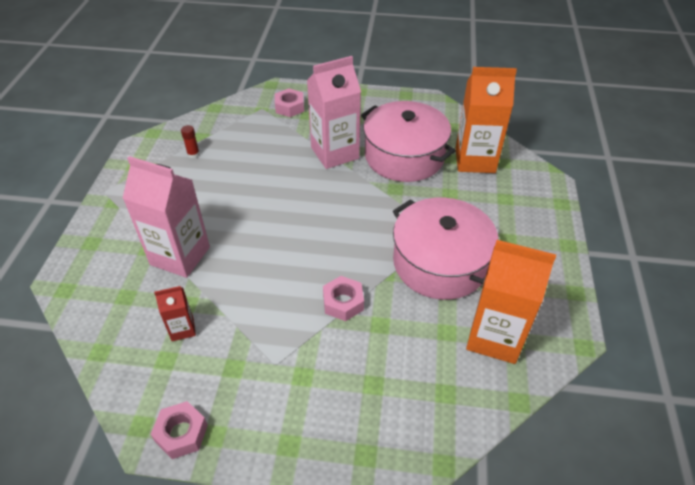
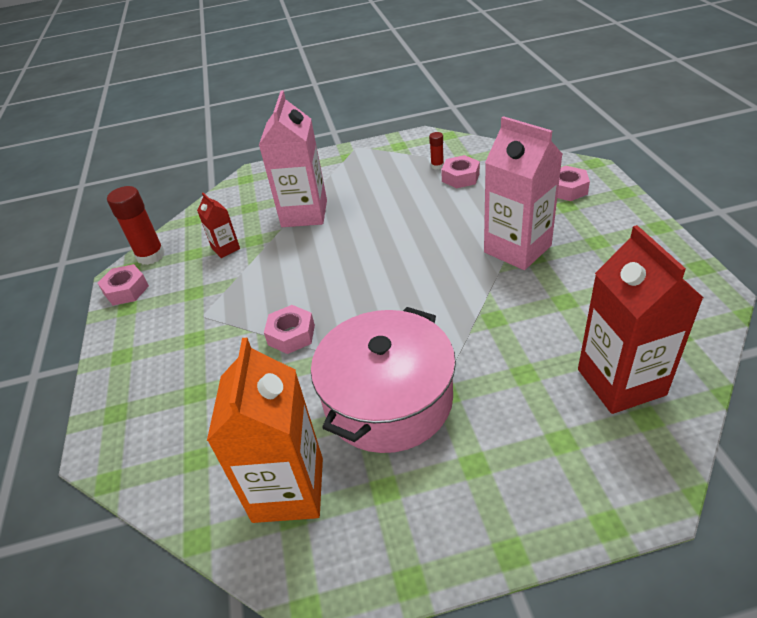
camera: 75 degrees right, 5 degrees down
(135, 402) = (151, 256): none -> red glue stick
(223, 148) = (460, 177): none -> pink nut
(404, 156) = (563, 307): pink pot -> none
(475, 160) = (621, 382): orange carton -> red carton

